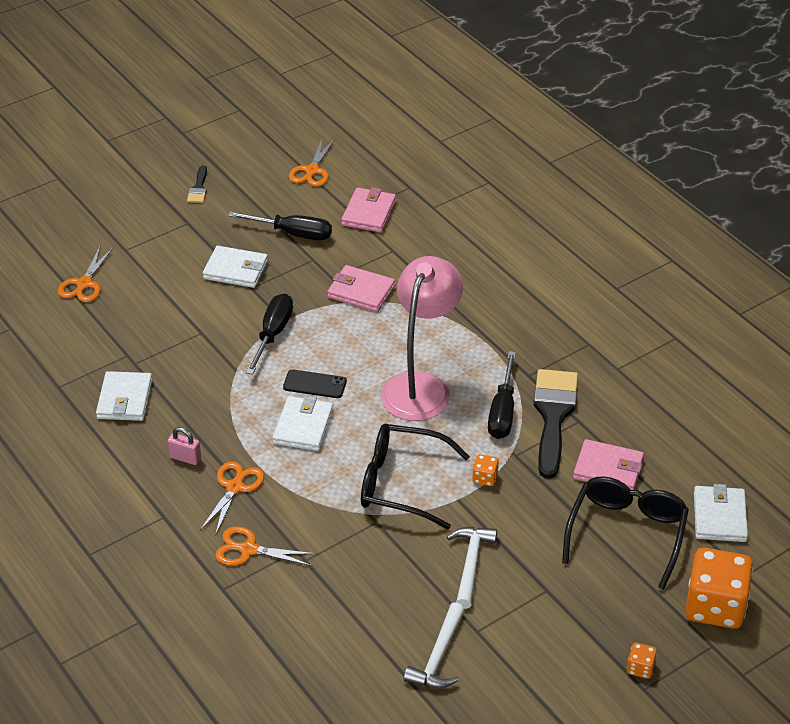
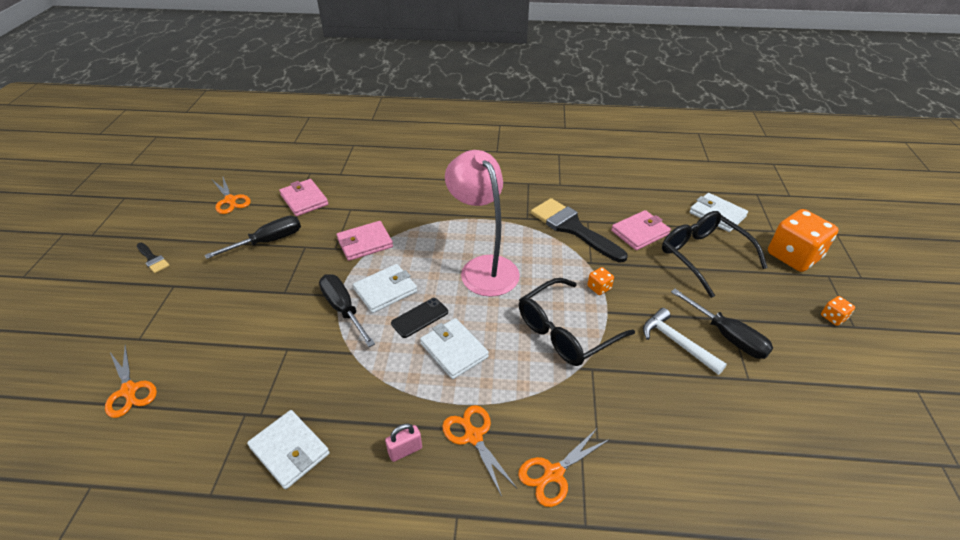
camera: 50 degrees left, 0 degrees up
(236, 270) = (256, 289): white wallet -> white wallet (385, 290)
(438, 657) = (764, 419): white hammer -> none
(502, 411) = (546, 246): black screwdriver -> black screwdriver (727, 336)

